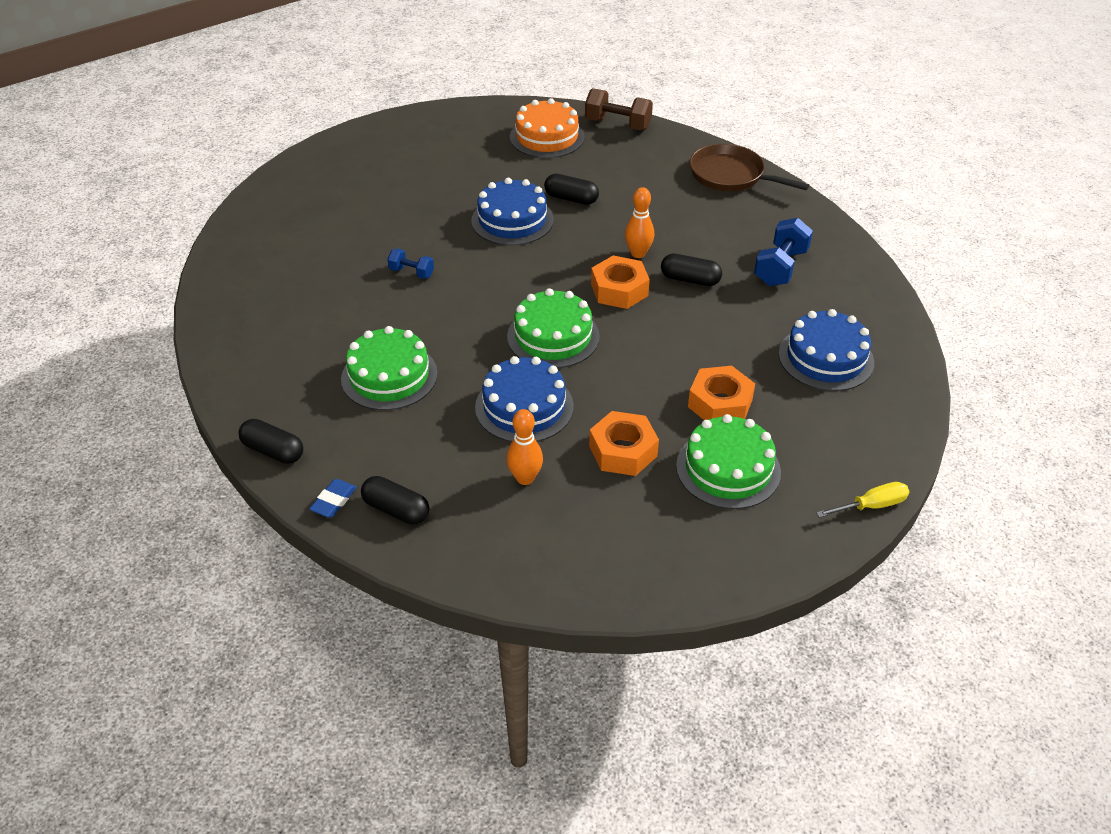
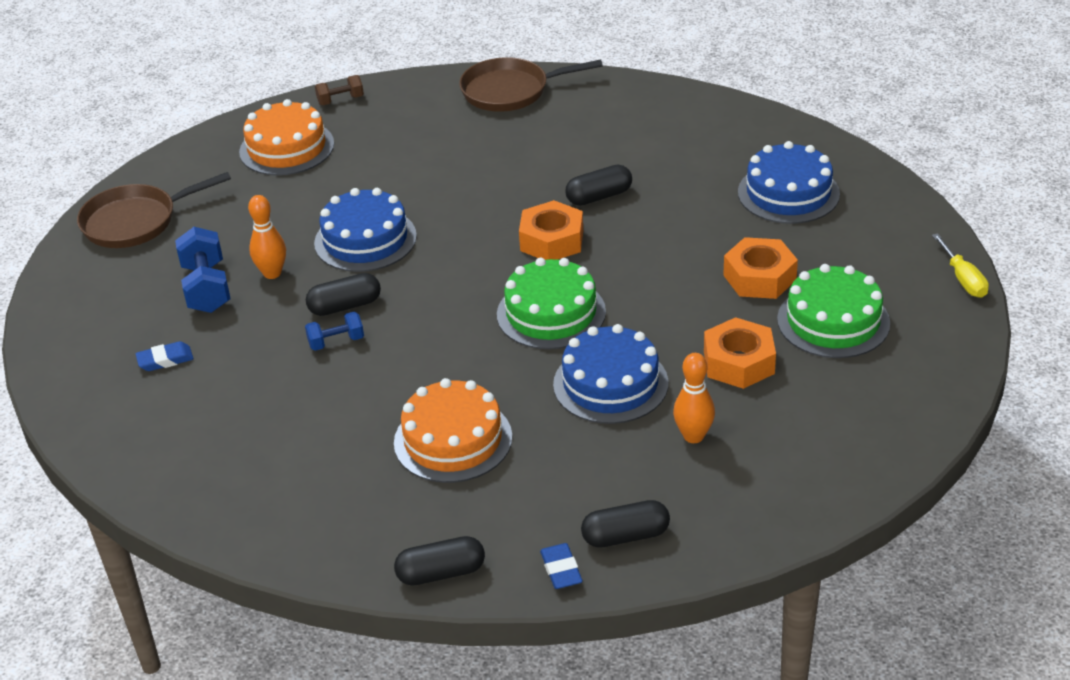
camera: 40 degrees left, 5 degrees down
(316, 225) = (165, 360): none -> blue eraser
(389, 376) = (453, 440): green cake -> orange cake
(410, 135) = (135, 221): none -> brown pan
(571, 199) = (394, 189): black capsule -> black capsule (345, 306)
(617, 124) = (340, 100): brown dumbbell -> brown dumbbell, size x0.58
(638, 253) = (524, 201): orange bowling pin -> orange bowling pin (272, 273)
(780, 267) = (658, 144): blue dumbbell -> blue dumbbell (207, 288)
(871, 506) = (963, 279): yellow screwdriver -> yellow screwdriver turned 135 degrees clockwise

